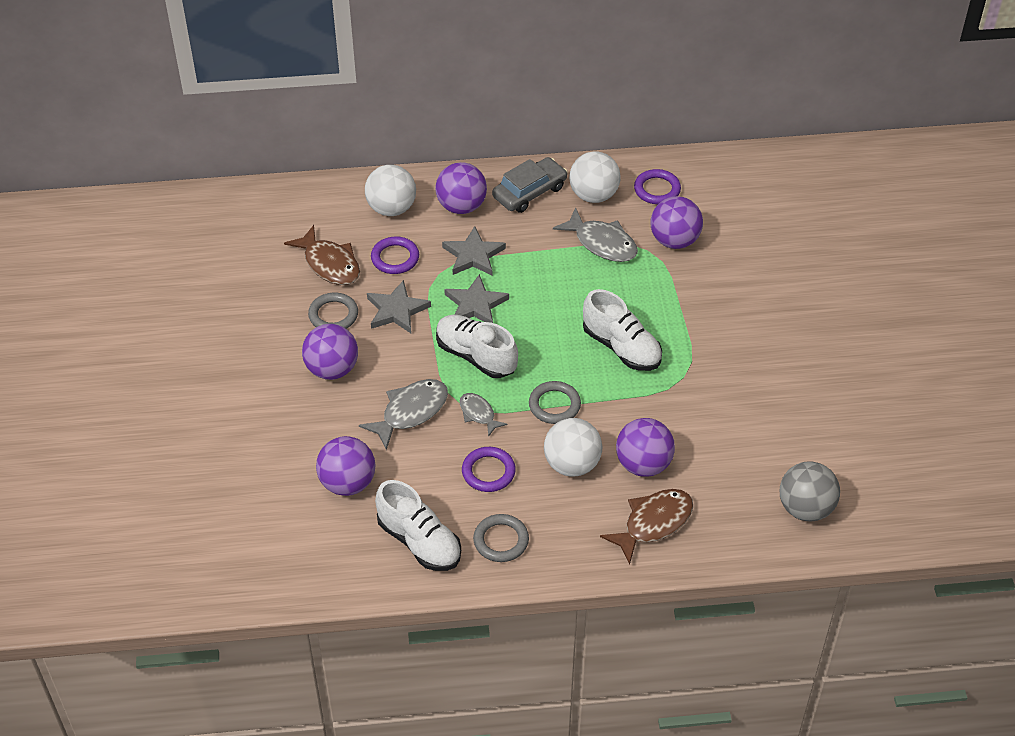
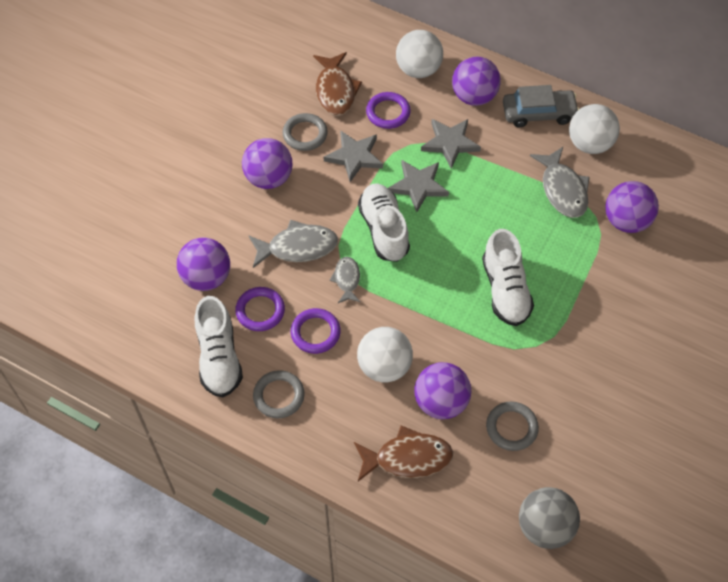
camera: 35 degrees right, 10 degrees up
(554, 405) = (411, 307): grey ring -> grey ring (511, 427)
(657, 189) = (648, 167): purple ring -> purple ring (260, 311)

